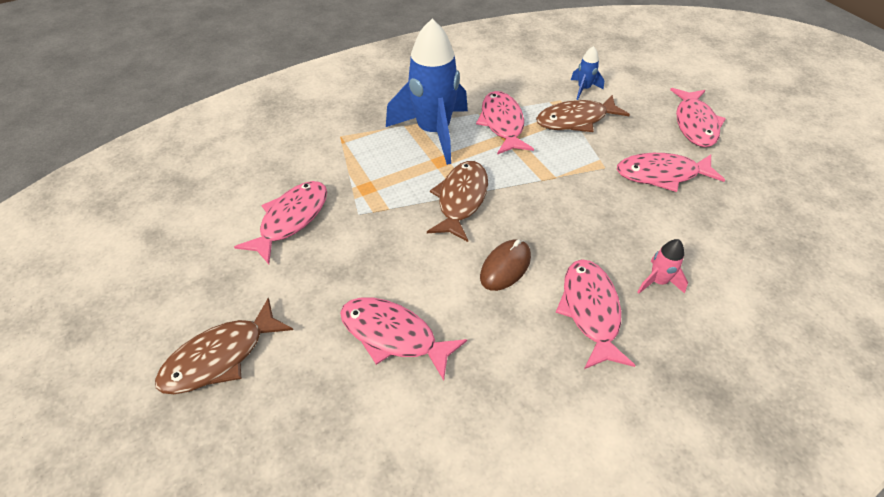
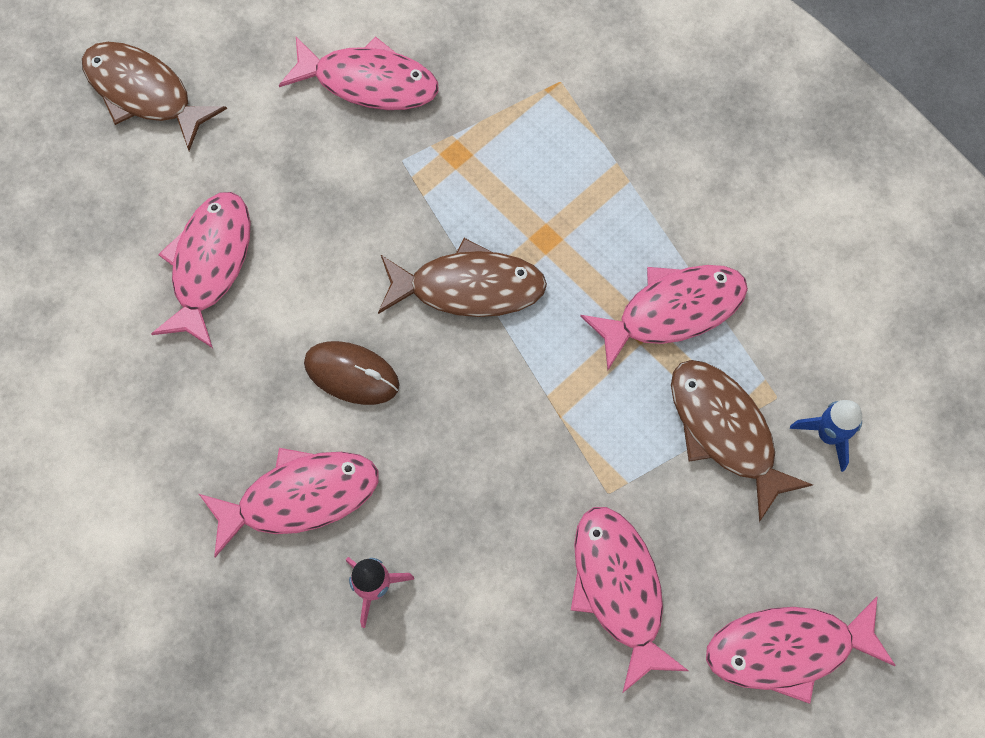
camera: 75 degrees right, 20 degrees up
(433, 132) = (613, 211): blue rocket -> none

